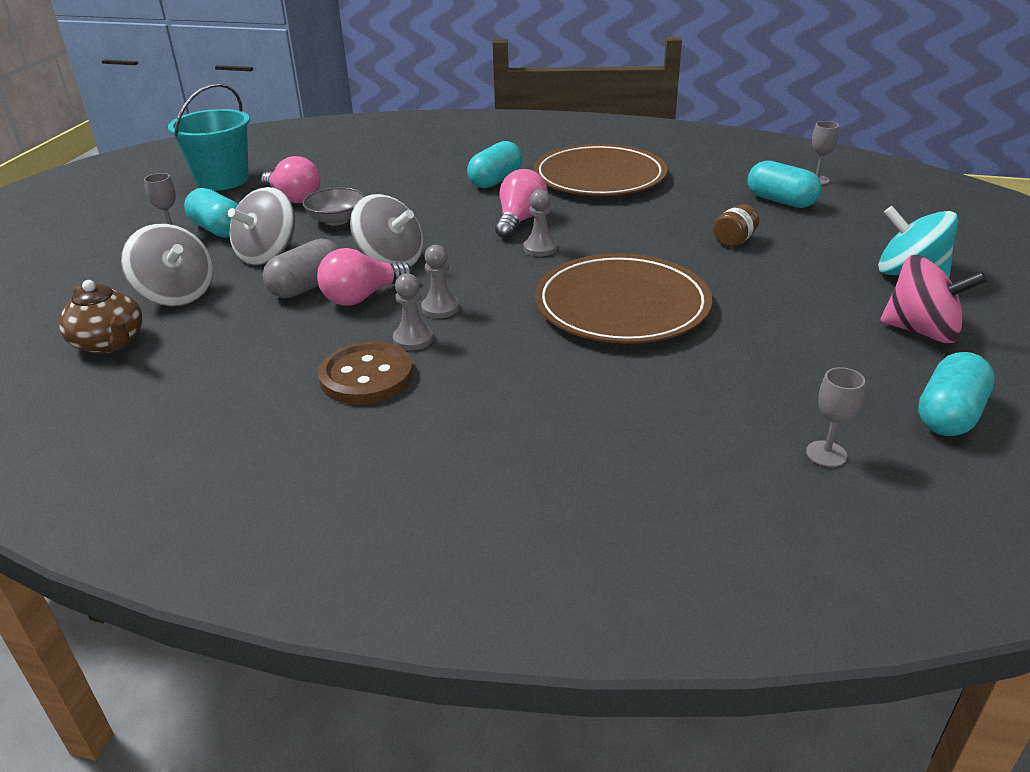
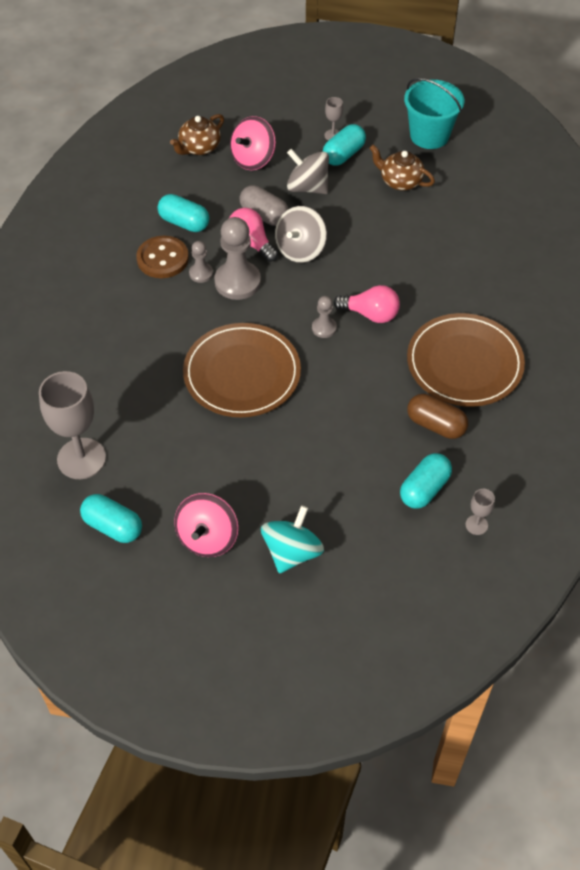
camera: 85 degrees right, 20 degrees up
(176, 294) = (253, 159): grey spinning top -> pink spinning top
(294, 198) = (400, 181): pink light bulb -> brown teapot
(337, 220) = (364, 211): grey bowl -> none
(440, 308) = (237, 282): grey pawn -> grey pawn, size x1.92
(495, 180) = (447, 295): turquoise capsule -> turquoise capsule (184, 223)
(689, 193) = (435, 425): none -> brown capsule
(734, 241) = (343, 446): brown jar -> none
(826, 454) = (81, 458): grey goblet -> grey goblet, size x2.24

